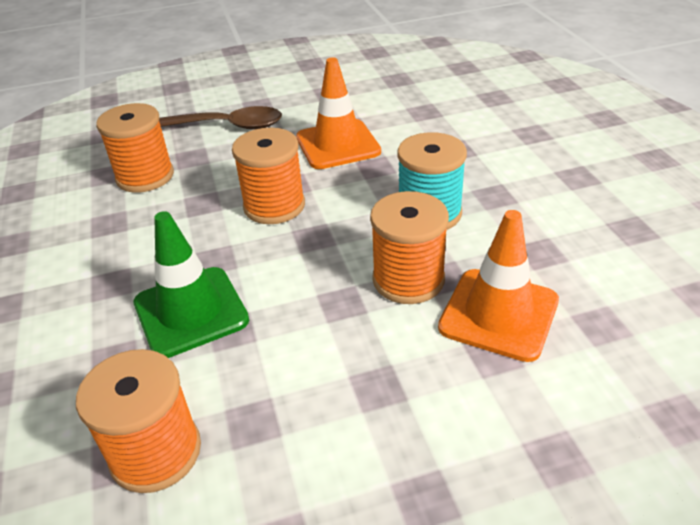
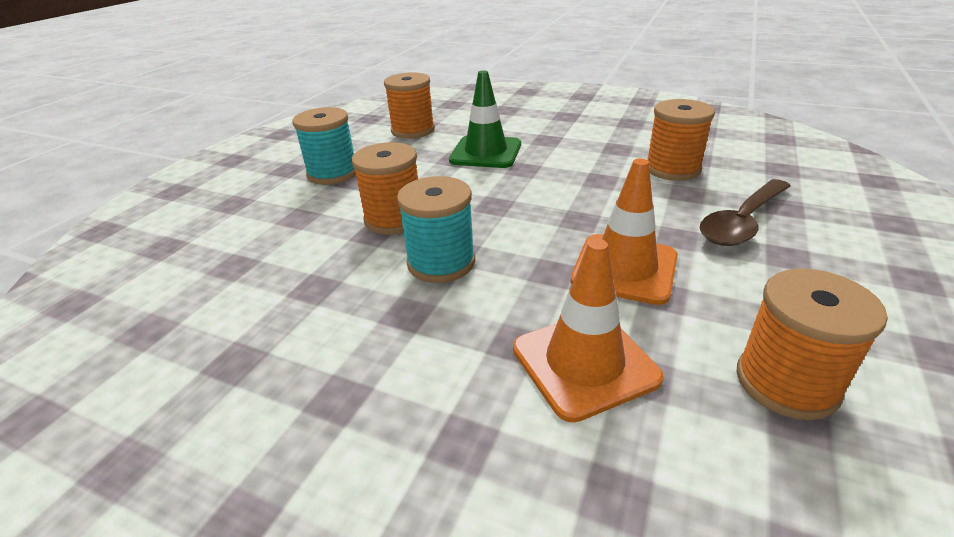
camera: 130 degrees right, 5 degrees down
(274, 206) = (556, 203): orange spool -> orange spool (786, 383)
(381, 420) = (333, 173): none -> turquoise spool
(498, 314) = (312, 234): orange traffic cone -> orange traffic cone (584, 363)

